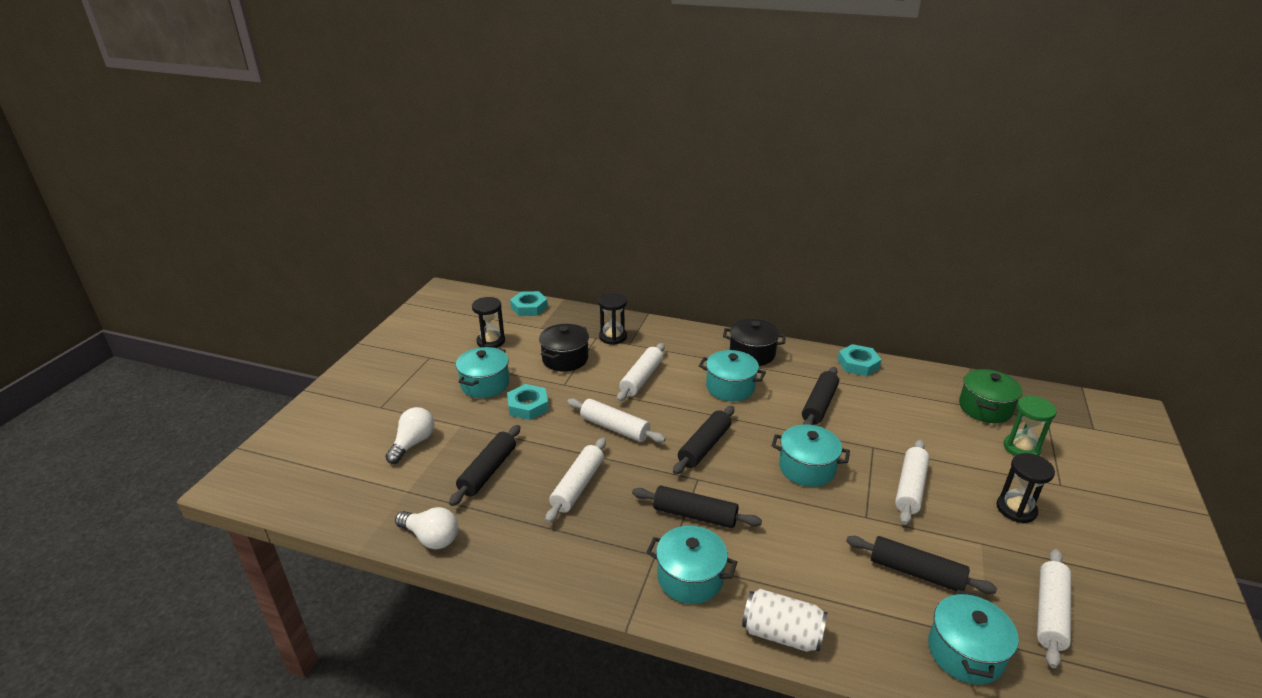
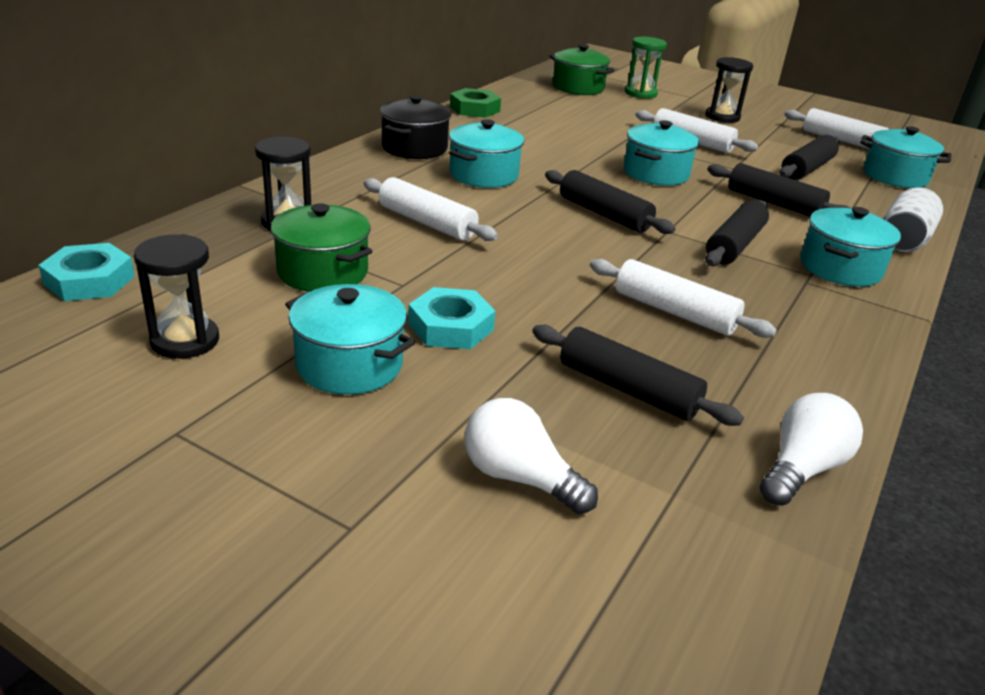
camera: 80 degrees left, 0 degrees up
(565, 359) = (323, 272): black pot -> green pot
(614, 428) = (544, 263): white rolling pin -> none
(819, 405) = (543, 142): black rolling pin -> black rolling pin (774, 203)
(858, 364) = (474, 109): turquoise nut -> green nut

